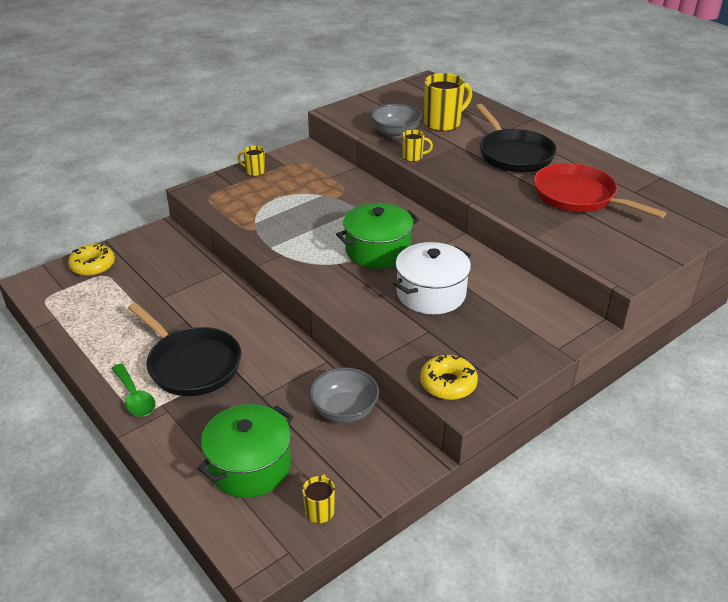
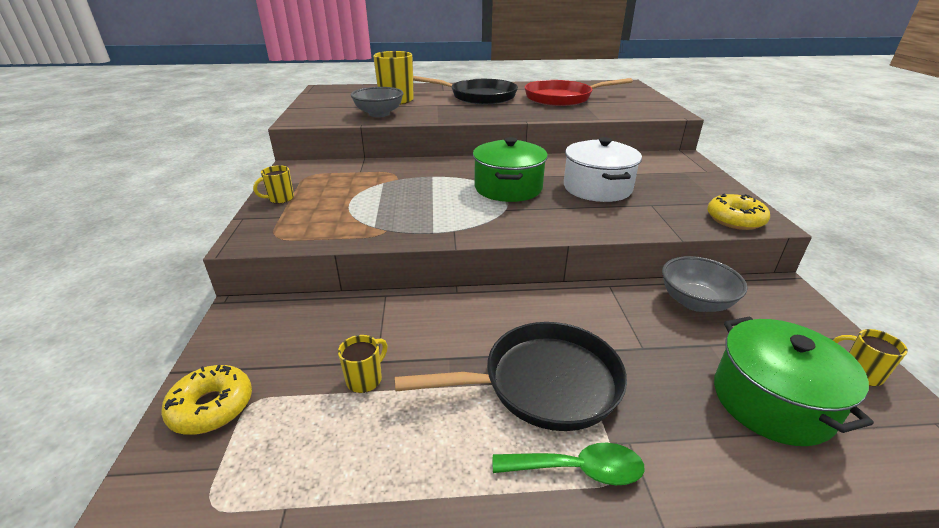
camera: 55 degrees left, 5 degrees down
(413, 157) = (428, 118): yellow mug -> yellow mug (365, 379)

